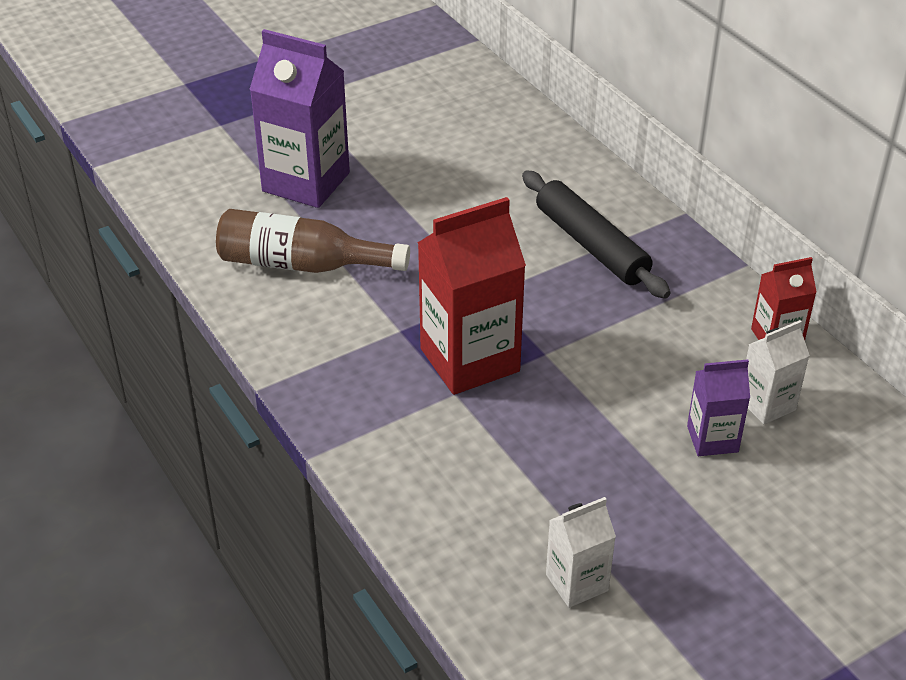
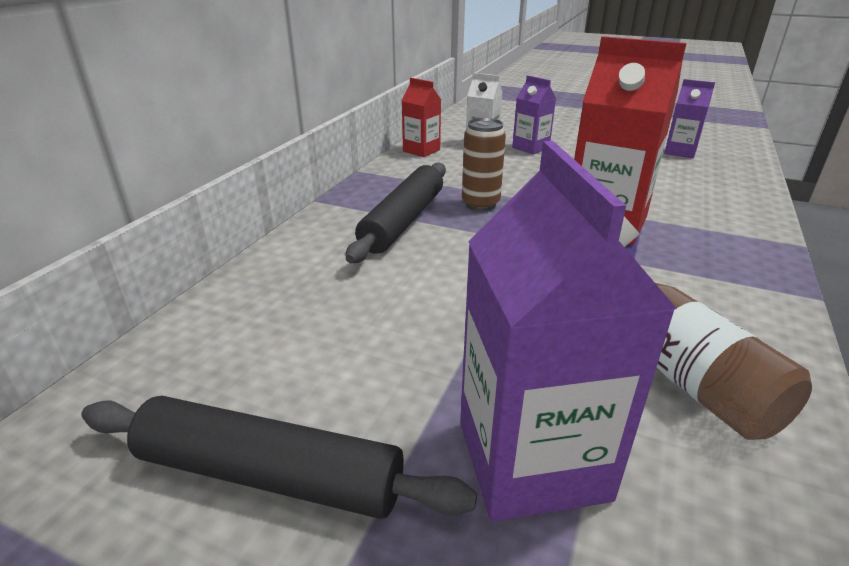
camera: 125 degrees left, 10 degrees down
(382, 114) = (270, 474): none -> black rolling pin
(577, 582) = (680, 152): white carton -> purple carton
(583, 306) = (480, 204): none -> brown can

